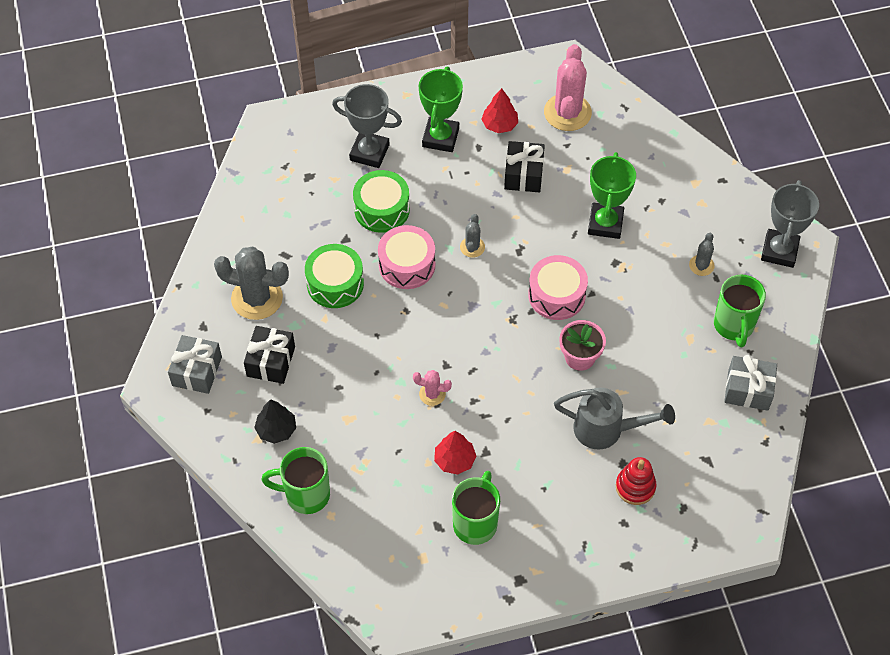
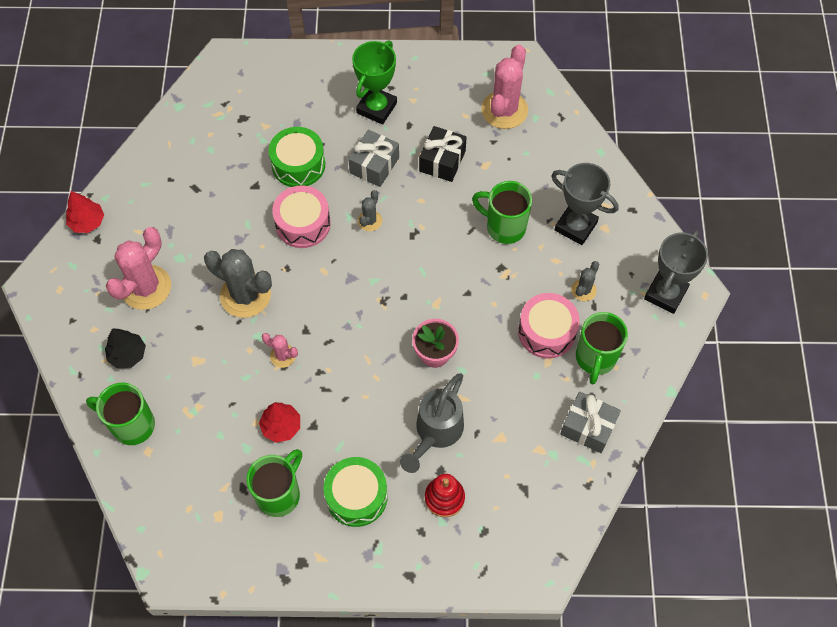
camera: 15 degrees right, 5 degrees up
(197, 371) = (76, 280): grey gift -> grey gift (374, 165)
(257, 298) = (155, 223): grey cactus -> grey cactus (245, 295)
(271, 361) = (146, 287): black gift -> pink cactus
(335, 284) = (230, 226): green drum -> green drum (356, 496)
(369, 152) = (306, 108): grey trophy -> grey trophy (575, 226)
(499, 125) = (436, 108): red tree -> red tree (87, 222)
(556, 295) = (433, 287): pink drum -> pink drum (546, 332)
(605, 223) = (504, 227): green trophy -> green mug
(606, 429) = (436, 432): grey watering can -> grey watering can turned 90 degrees clockwise

